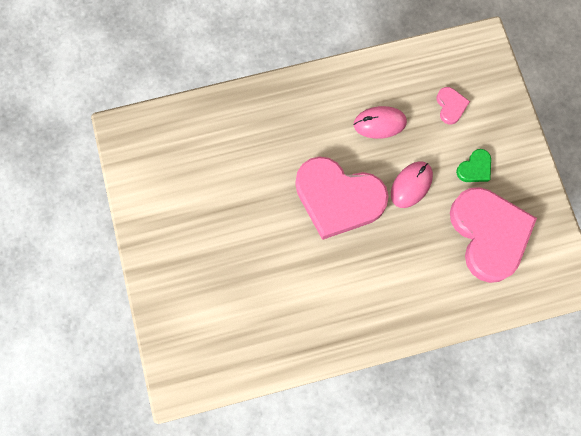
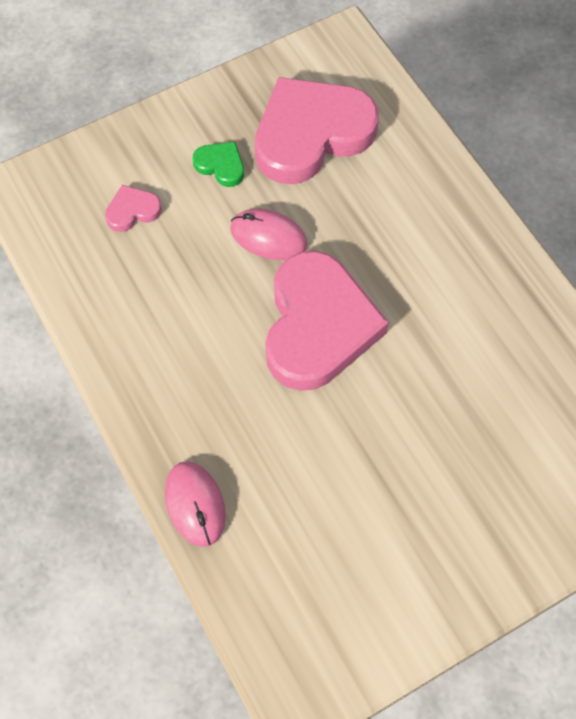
camera: 105 degrees left, 10 degrees down
(379, 123) = (183, 296): pink mouse -> pink mouse (195, 504)

